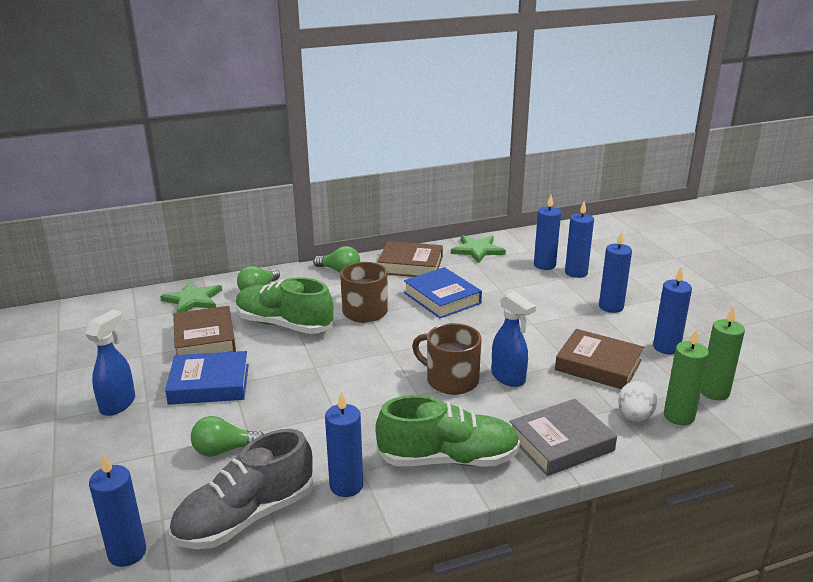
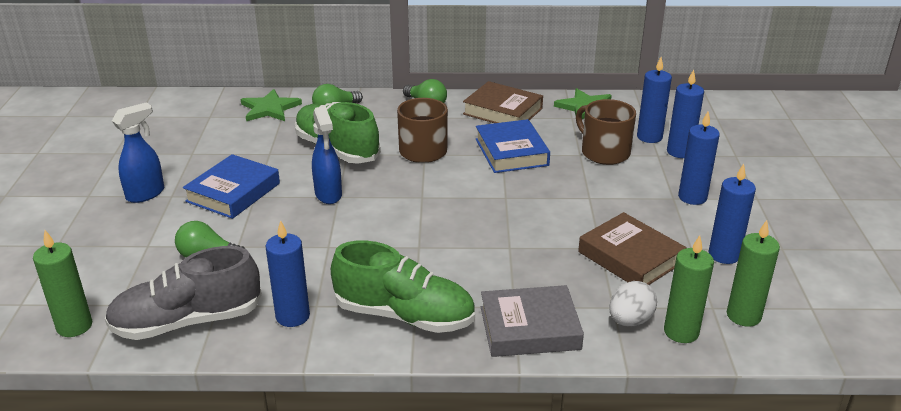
camera: 20 degrees right, 5 degrees up
(127, 553) = (74, 326): blue candle -> green candle
(205, 339) = (256, 149): brown book -> none
(209, 384) = (233, 192): blue book -> blue book turned 75 degrees counterclockwise
(451, 380) = (461, 238): brown mug -> brown mug (604, 152)
(508, 378) = (522, 249): blue spray bottle -> blue spray bottle (328, 195)

